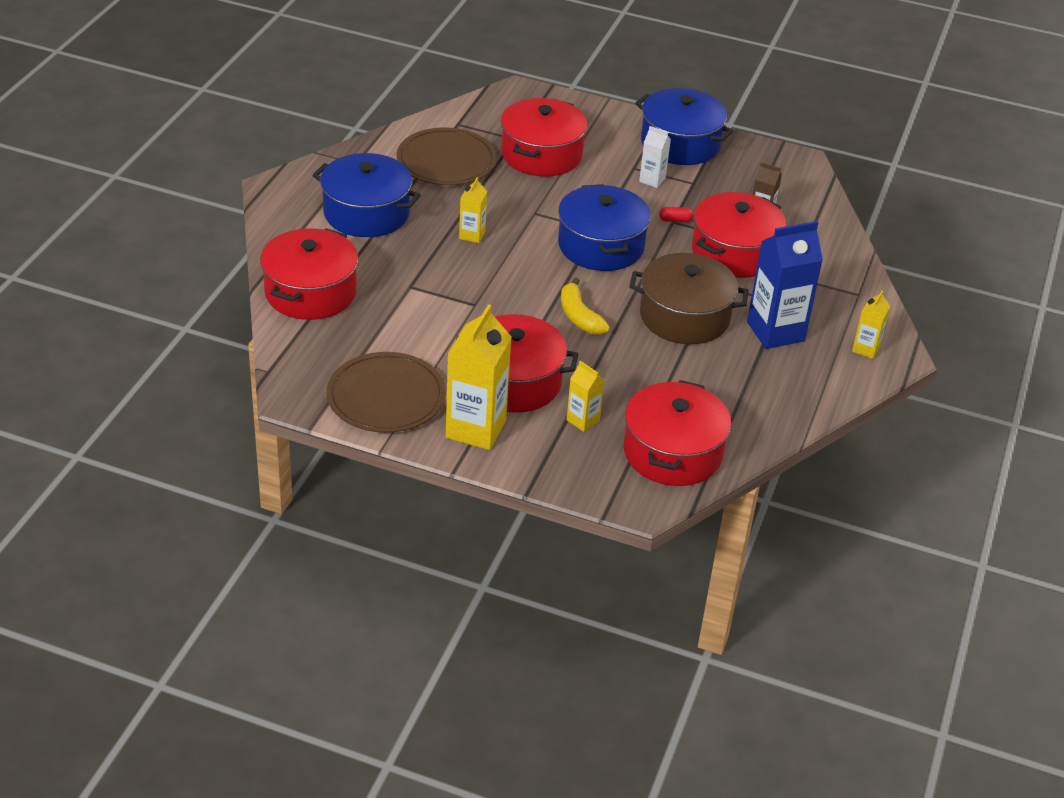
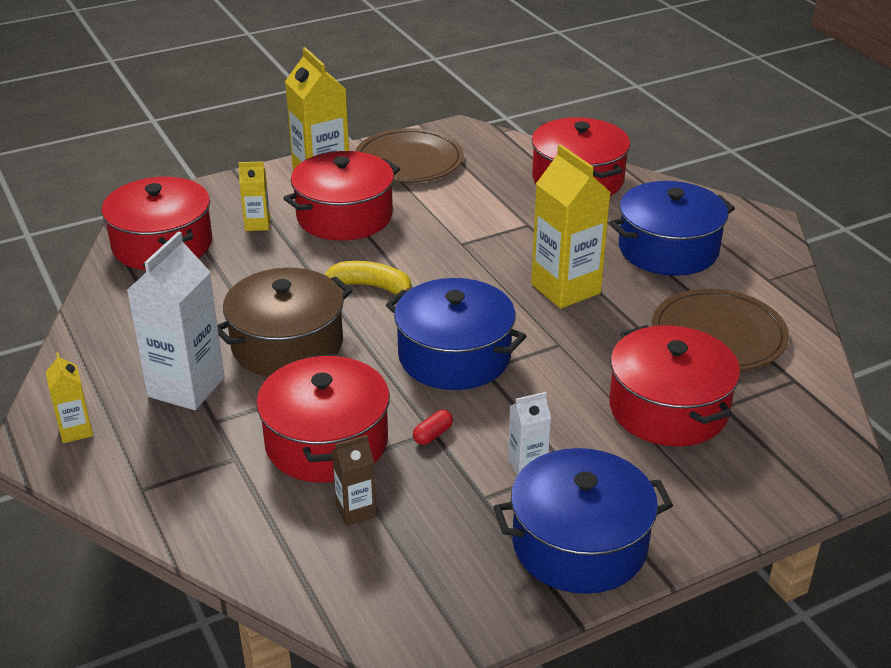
camera: 135 degrees right, 5 degrees down
(472, 235) = (565, 289): yellow carton -> yellow carton, size x1.97
(775, 332) = (186, 387): blue carton -> white carton

